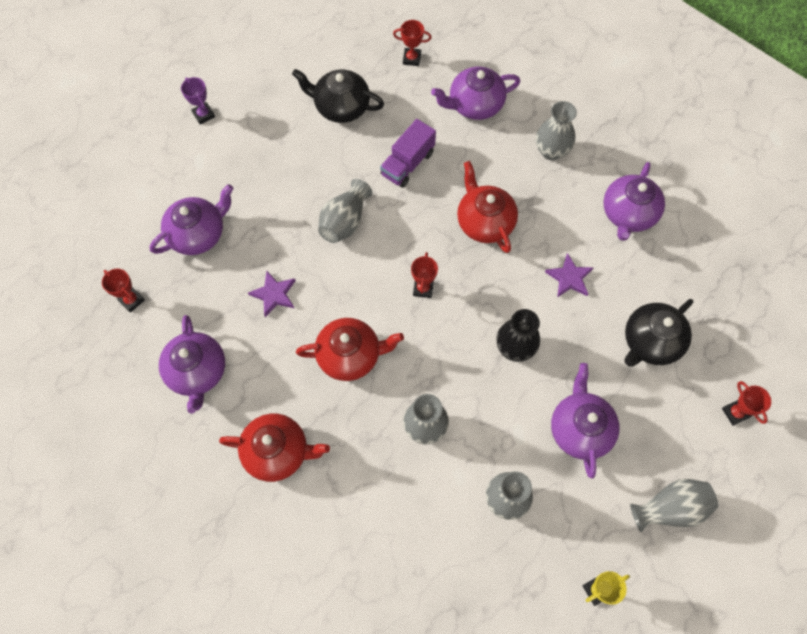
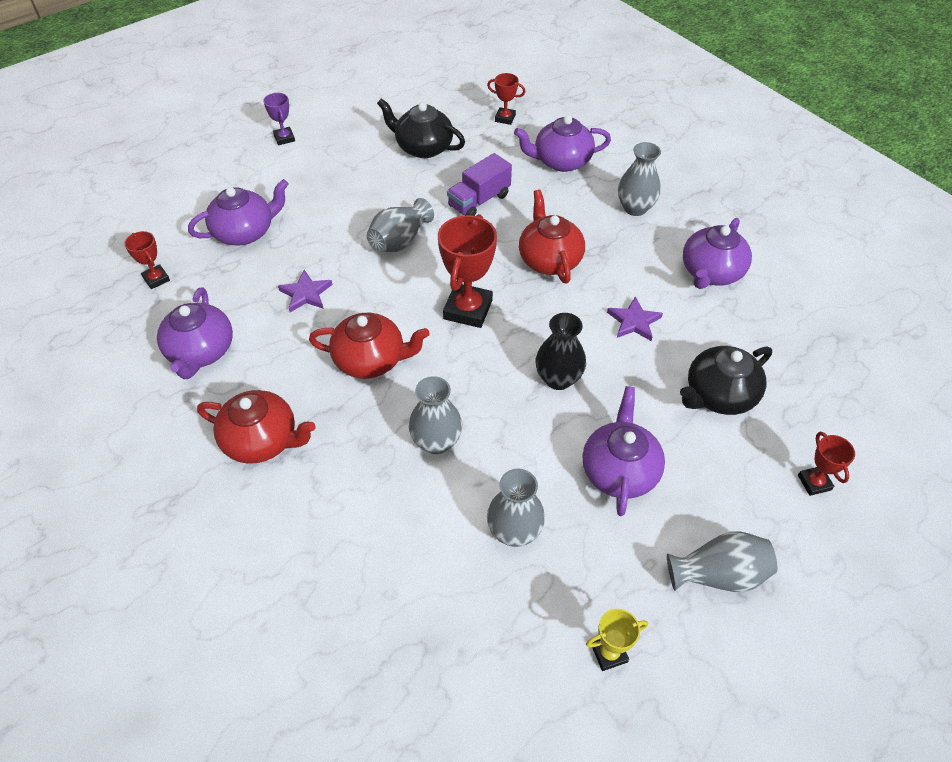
camera: 10 degrees right, 15 degrees down
(423, 288) = (468, 309): red trophy -> red trophy, size x1.88

